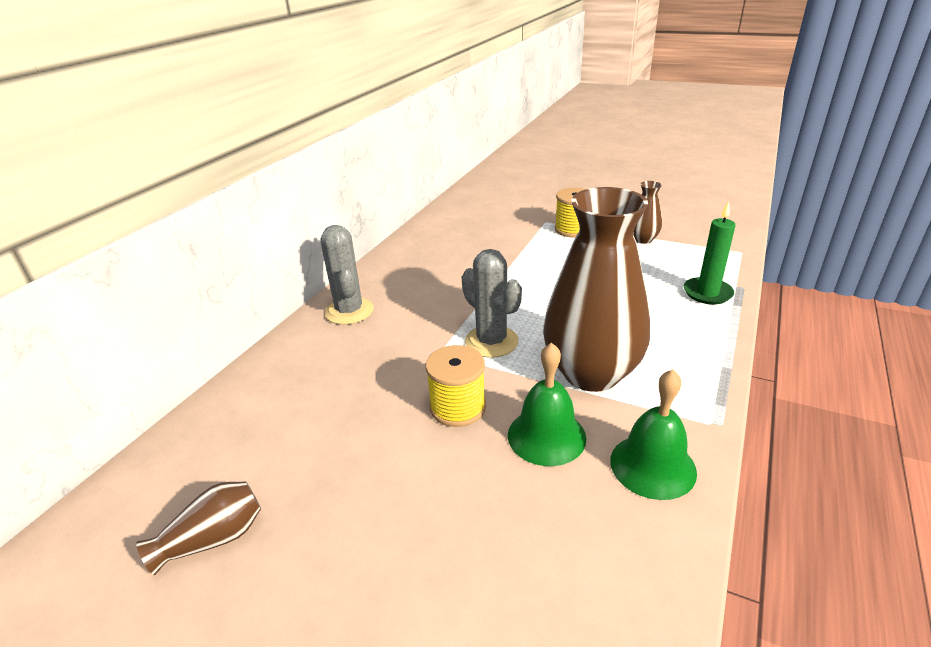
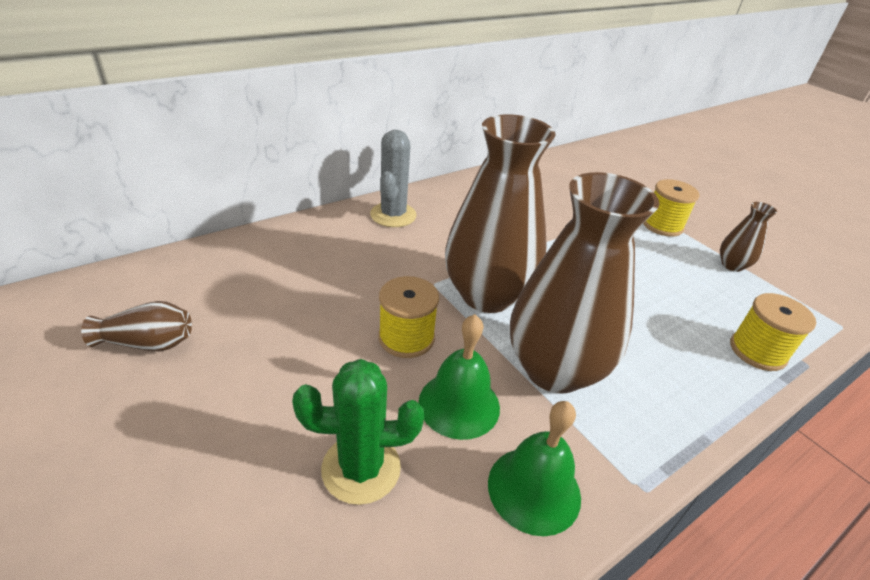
camera: 25 degrees right, 5 degrees up
(491, 341) = (487, 295): grey cactus -> brown vase
(517, 527) = (361, 468): none -> green cactus
(707, 293) = (757, 351): green candle -> yellow spool

